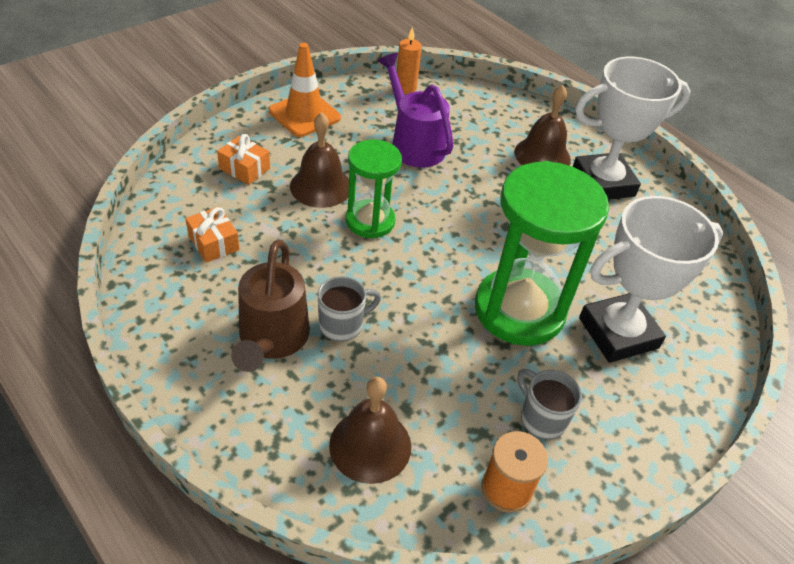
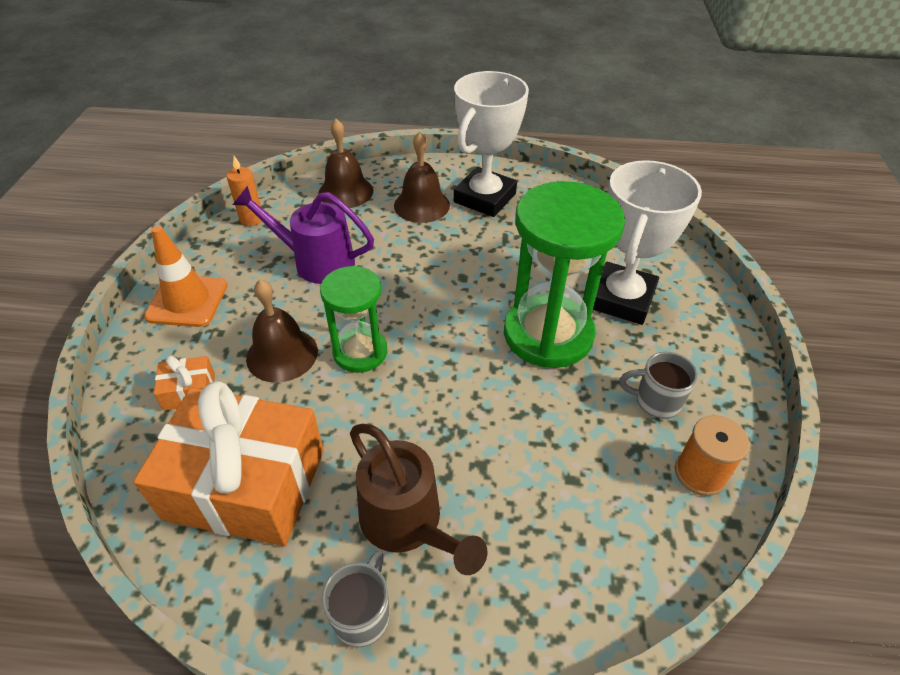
camera: 40 degrees left, 0 degrees up
(213, 243) = (246, 484): orange gift -> orange gift, size x2.42
(342, 325) = (446, 457): grey mug -> grey mug (362, 615)
(370, 445) = (586, 535): brown bell -> brown bell (346, 192)

